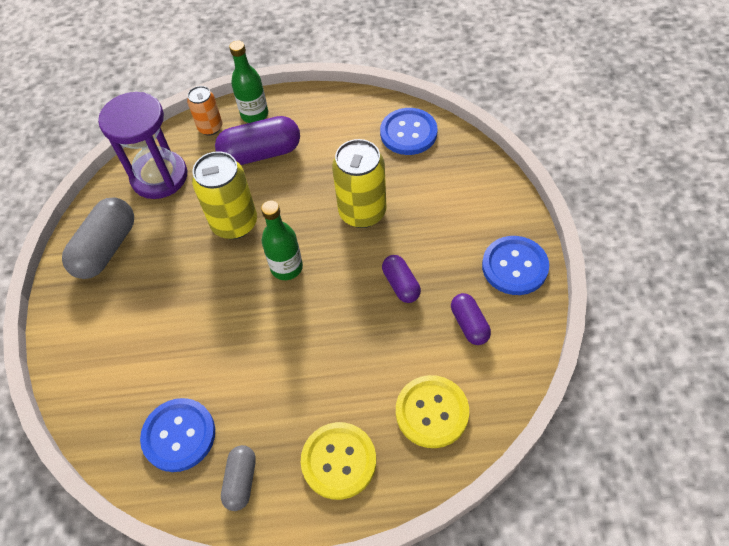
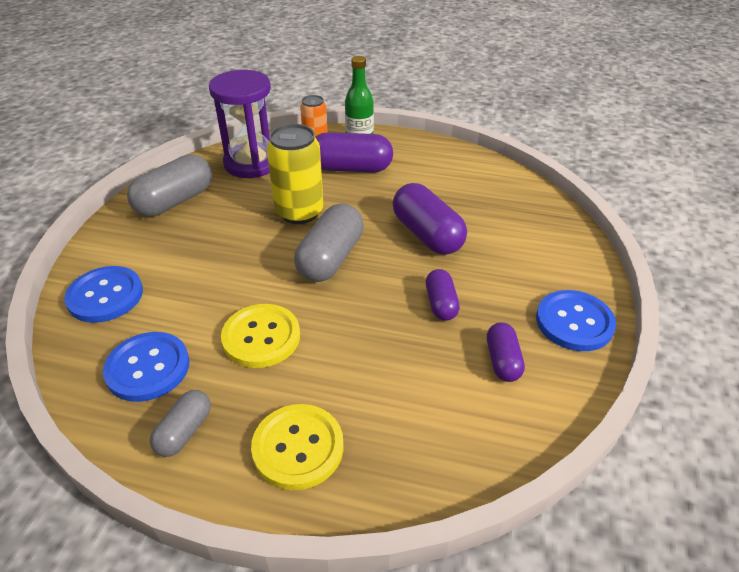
camera: 15 degrees right, 15 degrees down
(286, 267) = (330, 258): green bottle -> grey capsule
(362, 212) = (427, 234): yellow can -> purple capsule
(408, 133) = (500, 186): blue button -> blue button (105, 296)
(432, 412) = (425, 433): yellow button -> yellow button (261, 337)

